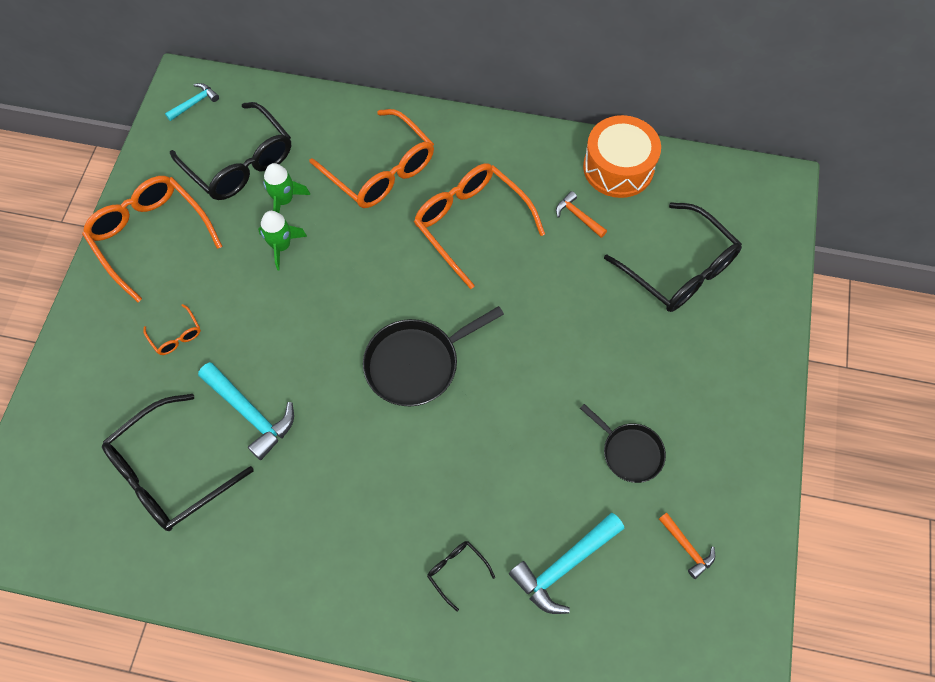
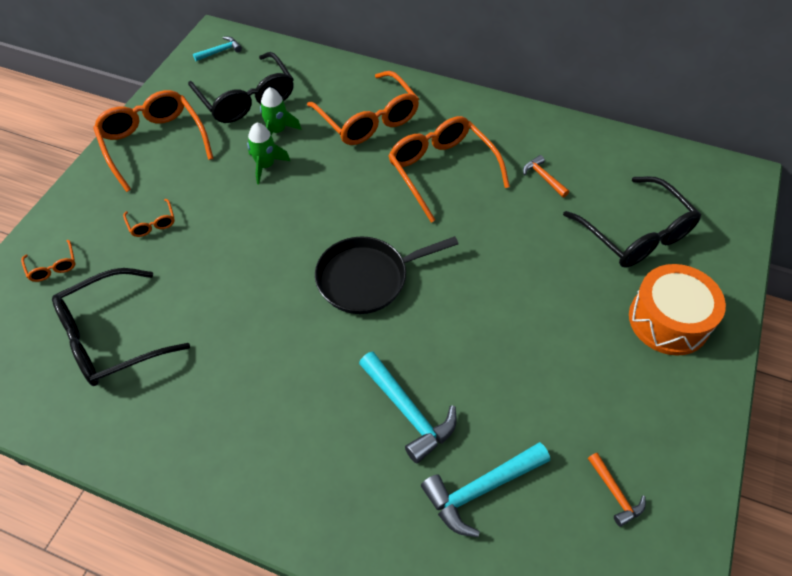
camera: 10 degrees right, 10 degrees down
(83, 403) = (53, 266): none -> orange glasses
(251, 413) = (201, 298): turquoise hammer -> turquoise hammer (408, 412)
(456, 571) = (367, 475): black glasses -> none
(618, 167) = (587, 144): orange drum -> orange drum (668, 320)
(629, 452) = (565, 390): black pan -> none

